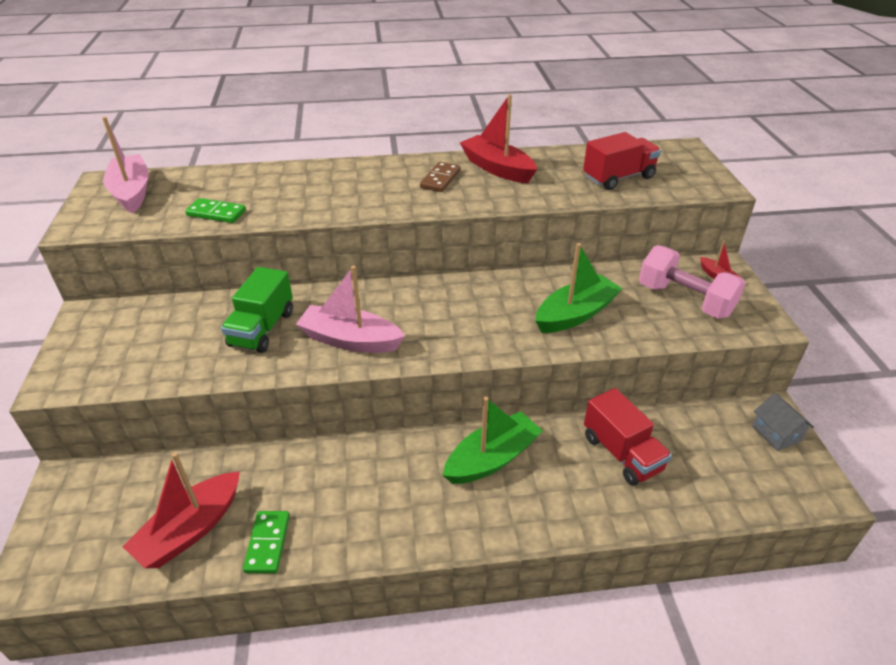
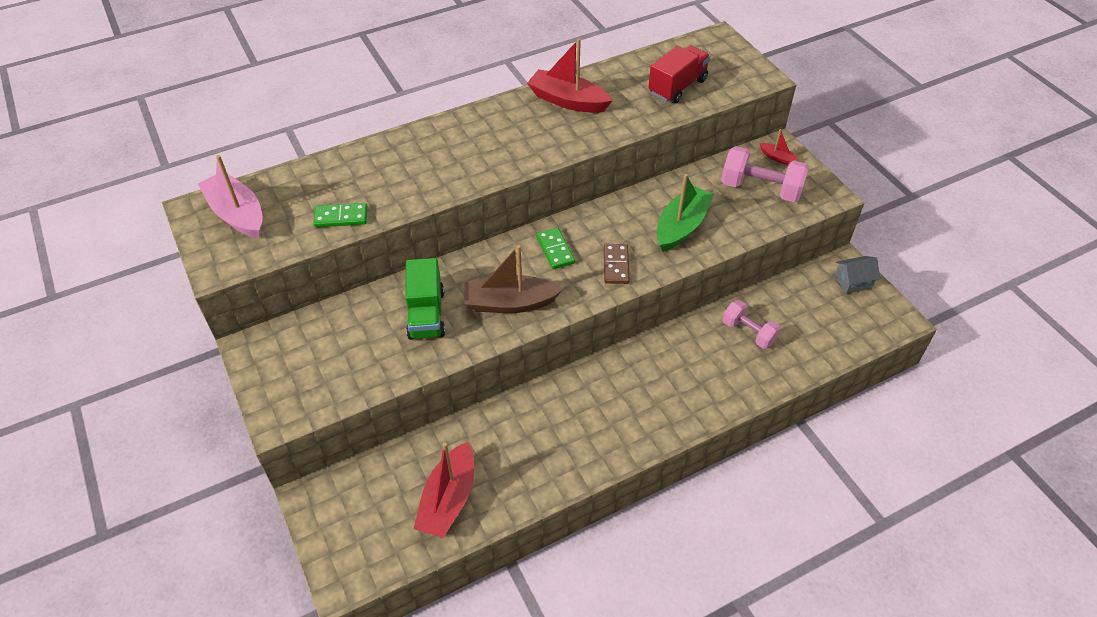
camera: 20 degrees left, 10 degrees up
(268, 543) = (517, 489): green domino -> green domino (555, 250)
(350, 340) = (510, 303): pink boat -> brown boat
(440, 179) = (523, 126): brown domino -> brown domino (616, 265)
(492, 458) = (653, 367): green boat -> none
(622, 453) = (748, 332): red truck -> pink dumbbell
(776, 433) = (853, 281): grey house -> grey house turned 60 degrees counterclockwise

